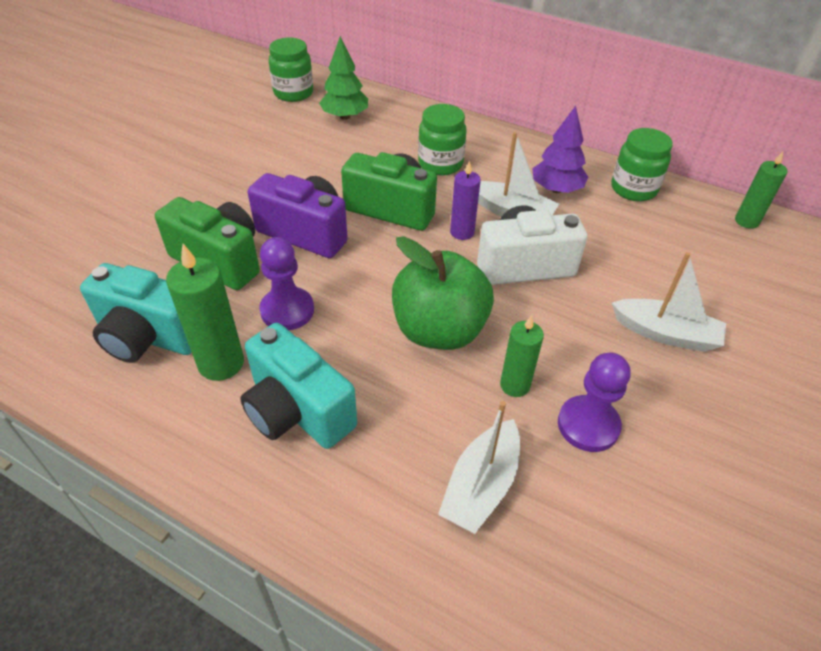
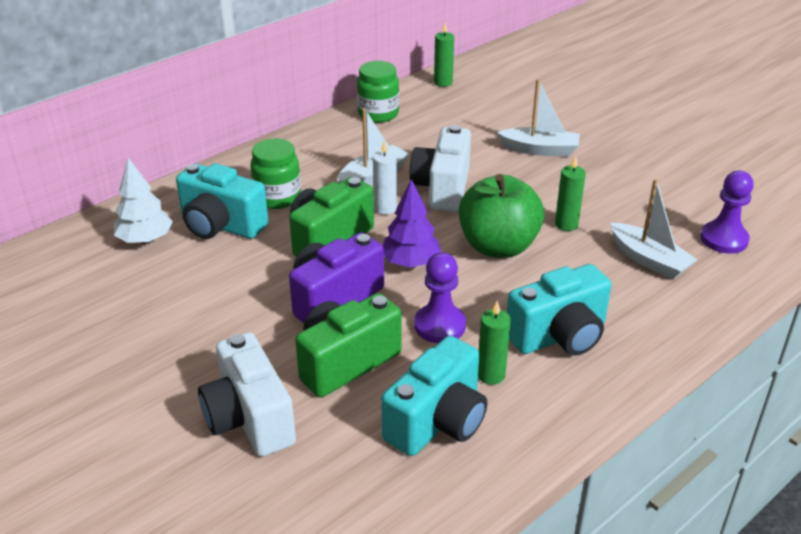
camera: 70 degrees left, 10 degrees down
(142, 224) = (249, 419): none -> white camera
(221, 363) = (491, 375): green candle -> green candle, size x0.65
(293, 93) = (61, 269): green jar -> none
(345, 116) = (145, 239): green tree -> white tree
(382, 146) = (221, 225): none -> turquoise camera
(462, 232) = (385, 208): purple candle -> white candle
(556, 189) = (356, 148): purple tree -> purple tree (410, 263)
(588, 425) = (610, 204): purple pawn -> purple pawn (724, 239)
(665, 333) = (540, 150): white boat -> white boat turned 60 degrees clockwise

